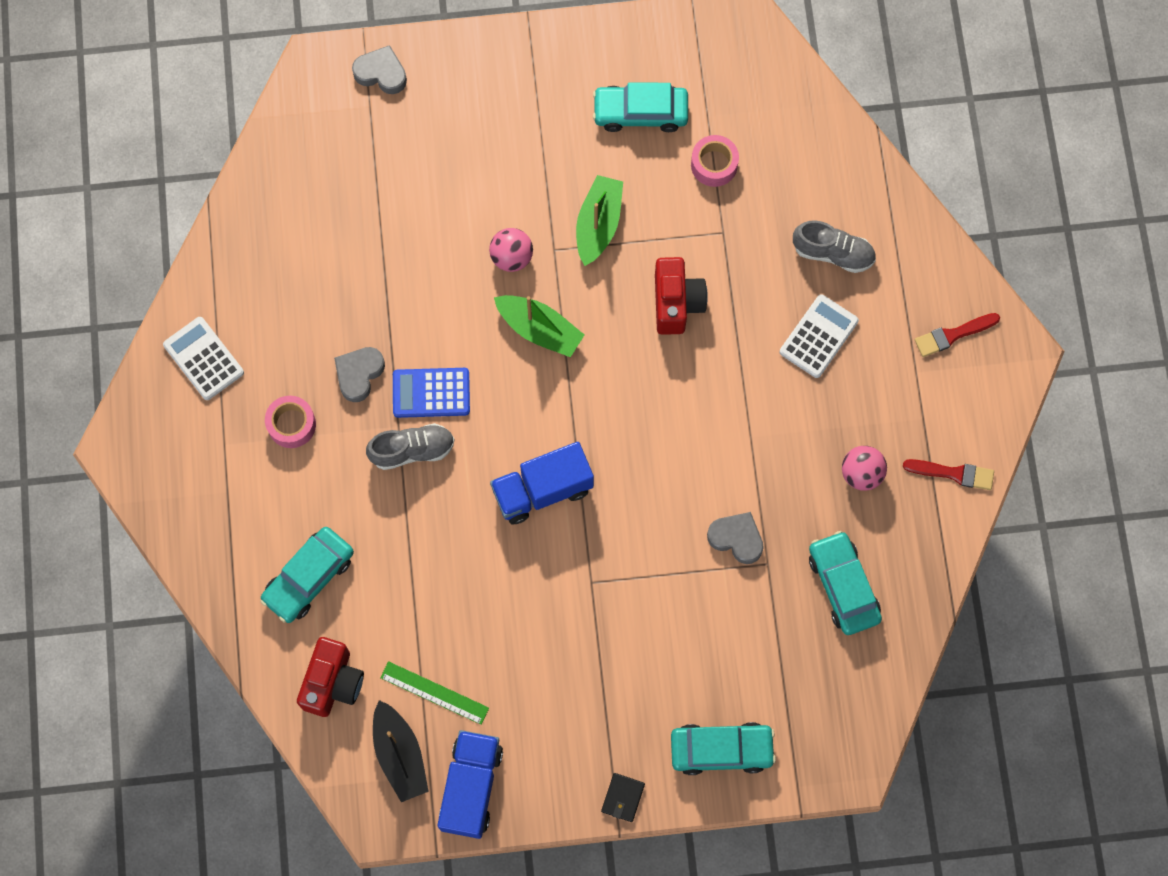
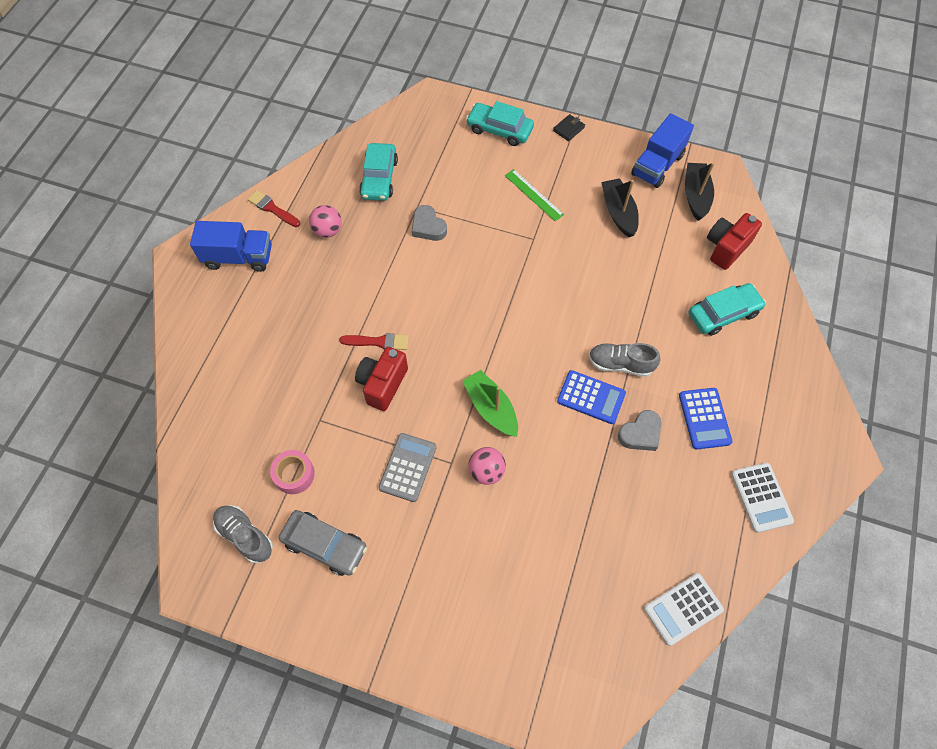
camera: 155 degrees left, 10 degrees down
(291, 424) = (704, 418): pink tape -> blue calculator
(381, 73) = (525, 690): grey heart -> none
(434, 693) = (661, 219): green ruler -> green ruler (534, 195)
(495, 676) = (618, 213): none -> black boat
(542, 490) = (539, 303): blue truck -> blue truck (239, 257)
(598, 224) = (407, 467): green boat -> grey calculator
(640, 112) = (325, 545): turquoise car -> grey car
(818, 336) = (299, 321): white calculator -> white calculator (683, 609)
(833, 253) = (252, 371): grey shoe -> grey shoe (245, 536)
(953, 335) = (213, 285): red brush -> red brush (378, 342)

